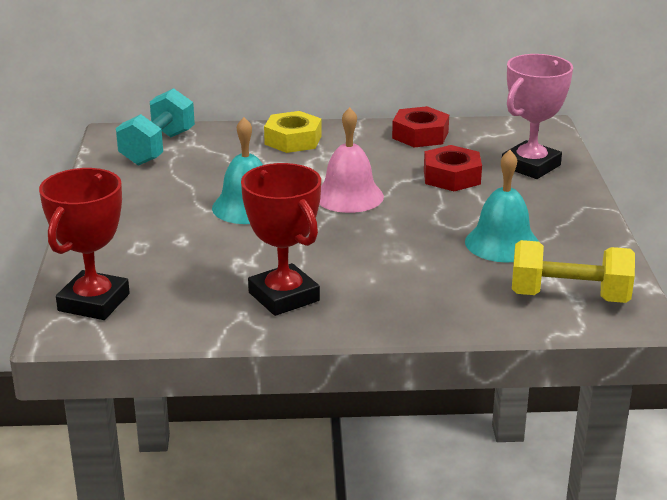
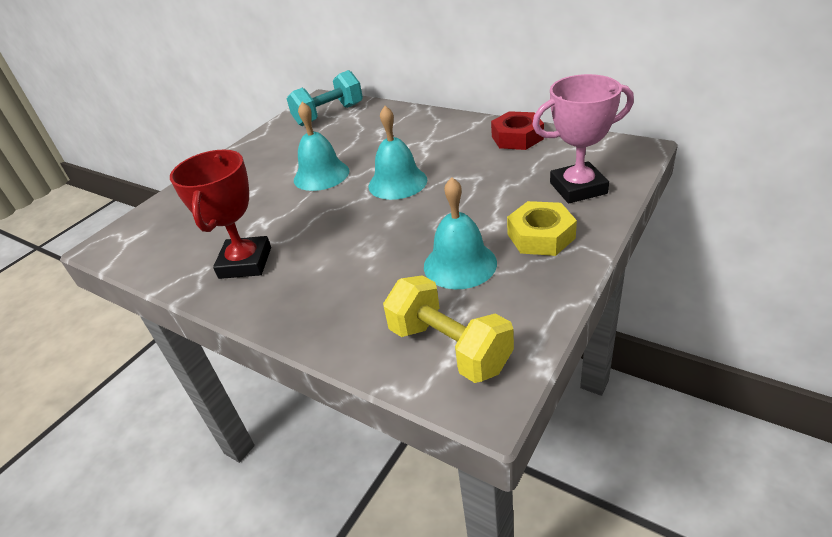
camera: 40 degrees right, 10 degrees up
(94, 302) = (145, 228): red trophy -> none
(293, 140) = (419, 124): yellow nut -> yellow nut (541, 236)
(349, 196) = (397, 182): pink bell -> turquoise bell
(451, 177) = (496, 183): red nut -> none

